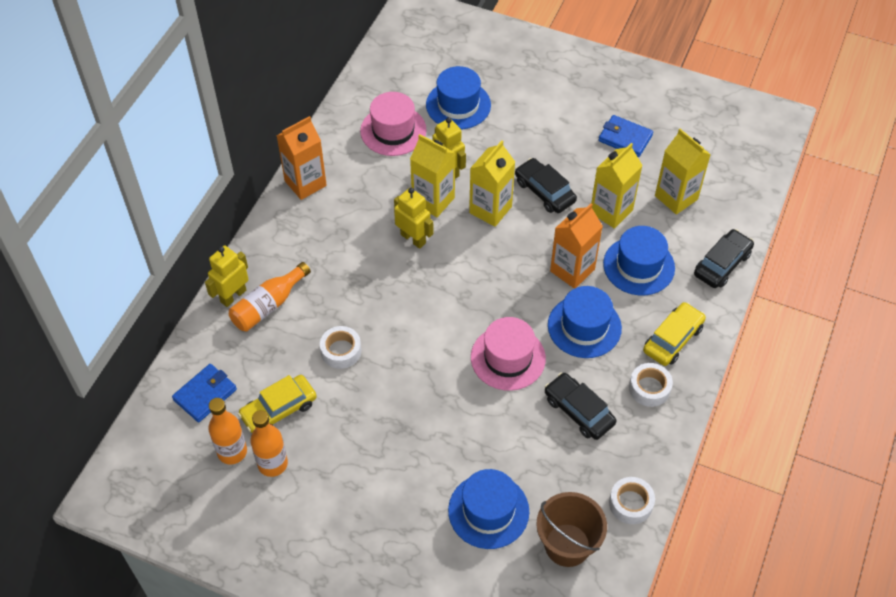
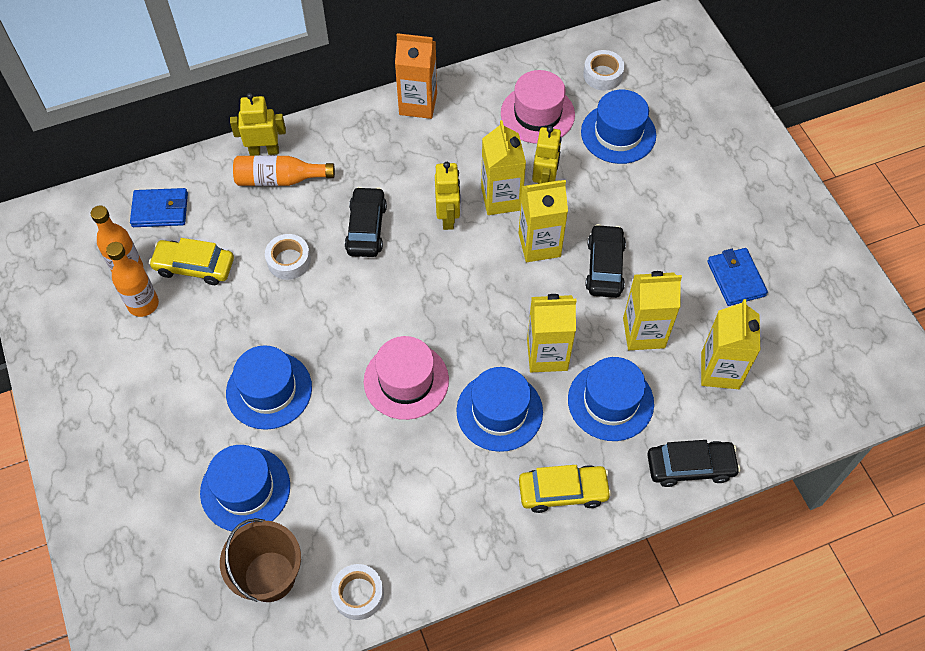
camera: 45 degrees right, 5 degrees up
(429, 440) = (269, 390): none -> blue hat
(572, 270) = (547, 354): orange carton -> yellow carton
(579, 411) = (410, 477): black car -> black car (366, 228)
(649, 388) = (491, 514): white tape -> white tape (602, 75)

